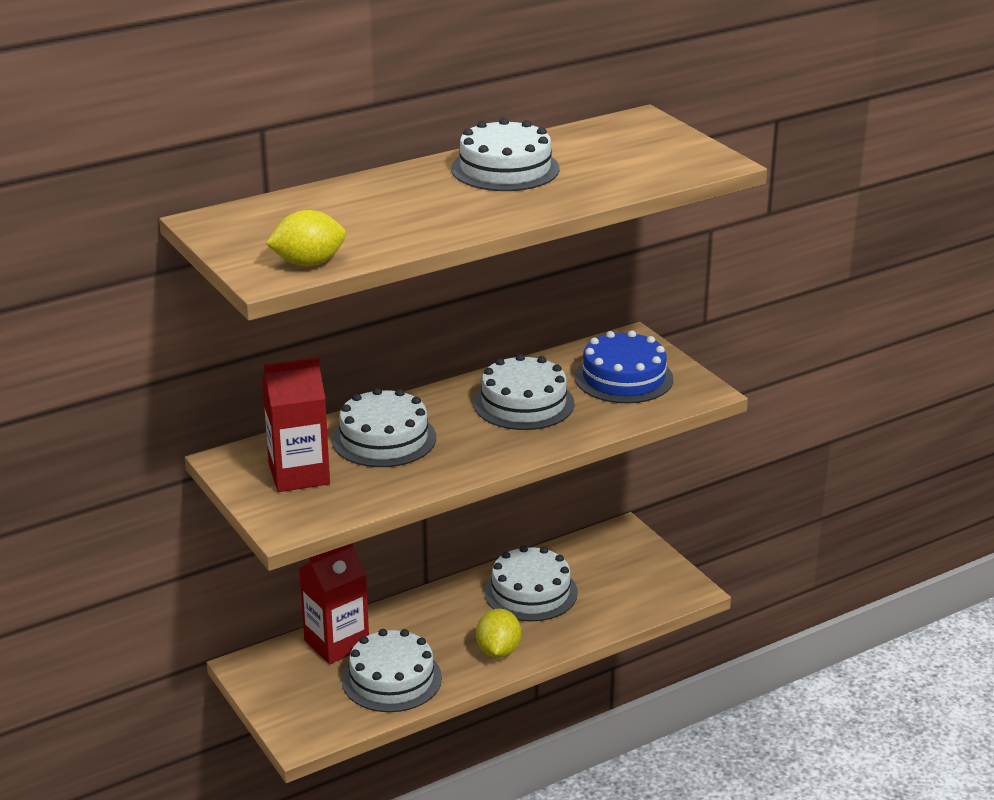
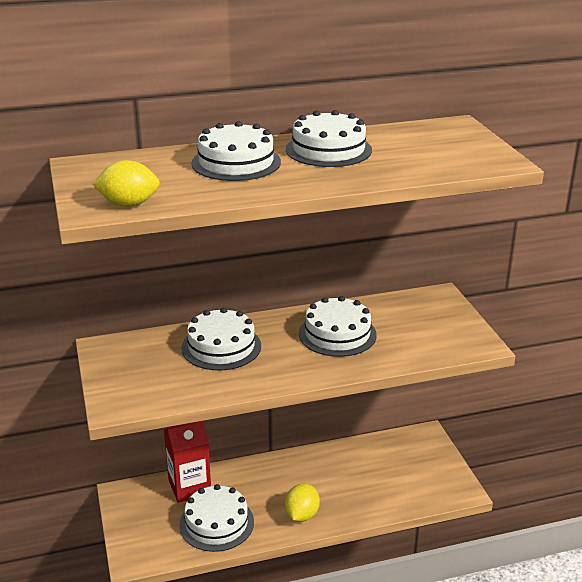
camera: 15 degrees right, 0 degrees up
(299, 474) = (146, 366): red carton -> none
(530, 592) = (342, 471): white cake -> white cake (236, 162)
(623, 378) = (422, 325): blue cake -> none

